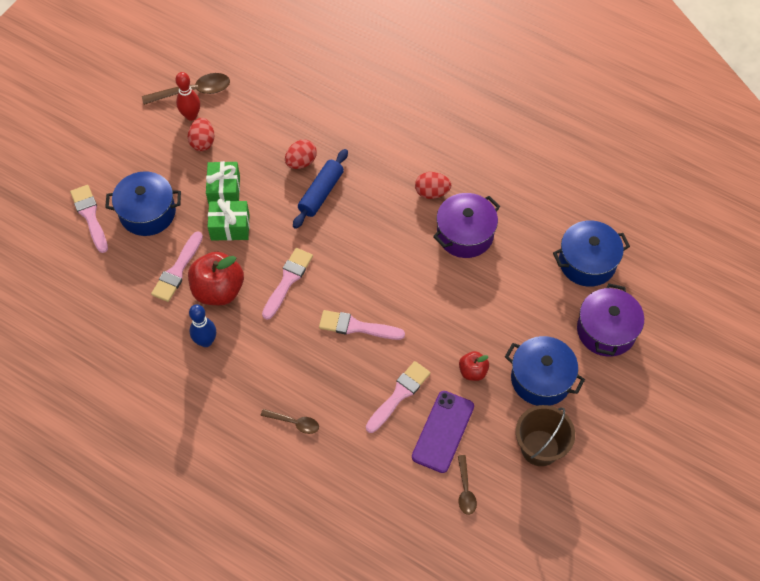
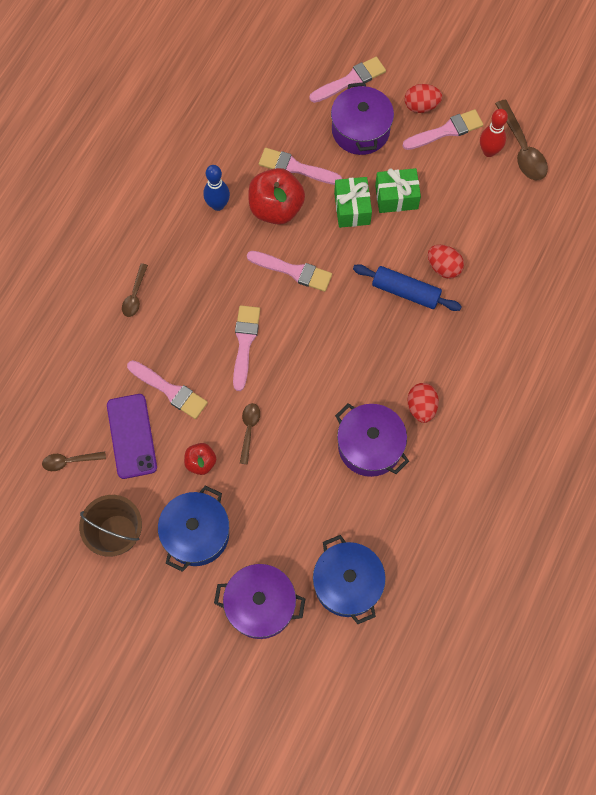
camera: 85 degrees right, 10 degrees up
(147, 213) = (360, 130): blue pot -> purple pot
(163, 145) = (446, 131): none -> pink brush
(203, 142) = (456, 167): red egg -> red egg (421, 106)
(443, 329) = (249, 429): none -> brown spoon
(443, 431) = (131, 436): purple phone -> purple phone turned 60 degrees clockwise

